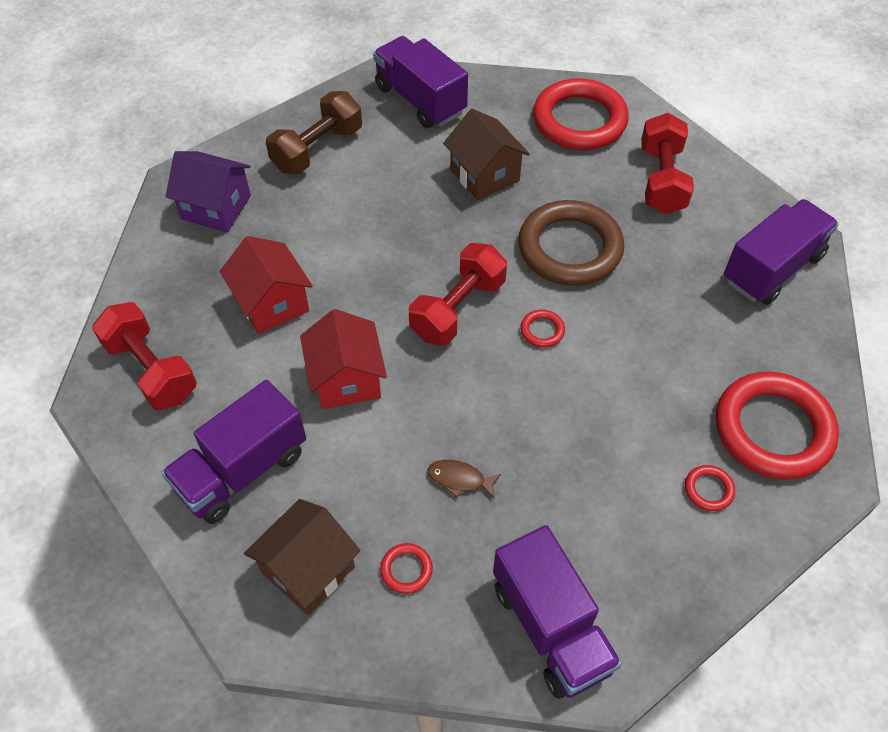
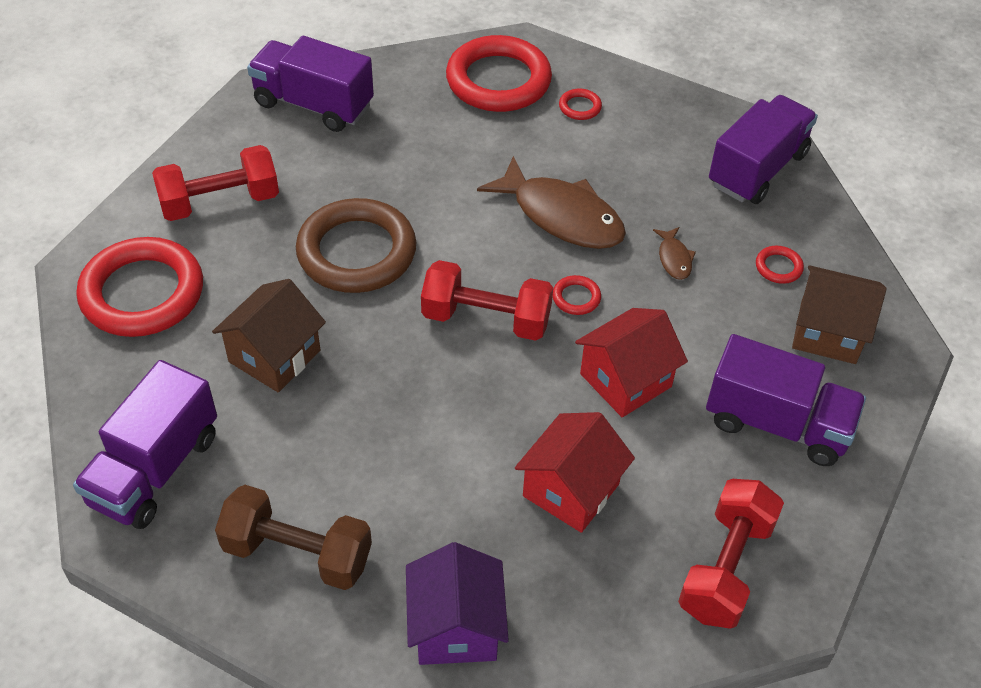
camera: 115 degrees left, 5 degrees down
(542, 330) = (477, 246): red ring -> red ring (576, 298)
(553, 408) = (561, 216): none -> brown fish

